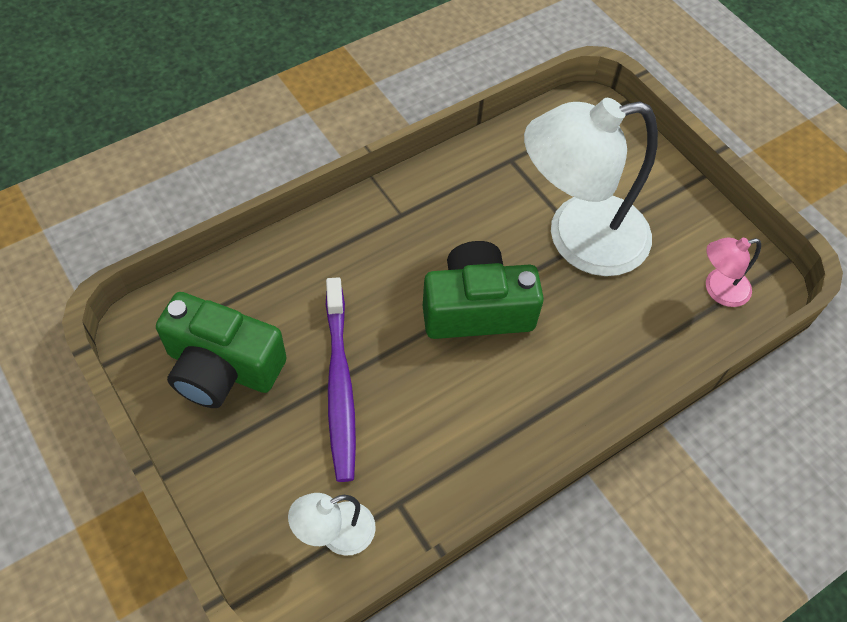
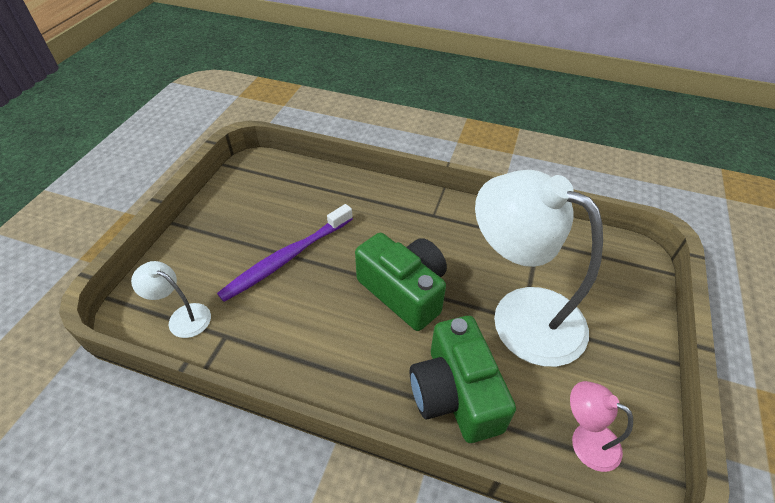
camera: 55 degrees right, 10 degrees down
(222, 367) = (256, 204): green camera -> green camera (455, 393)

